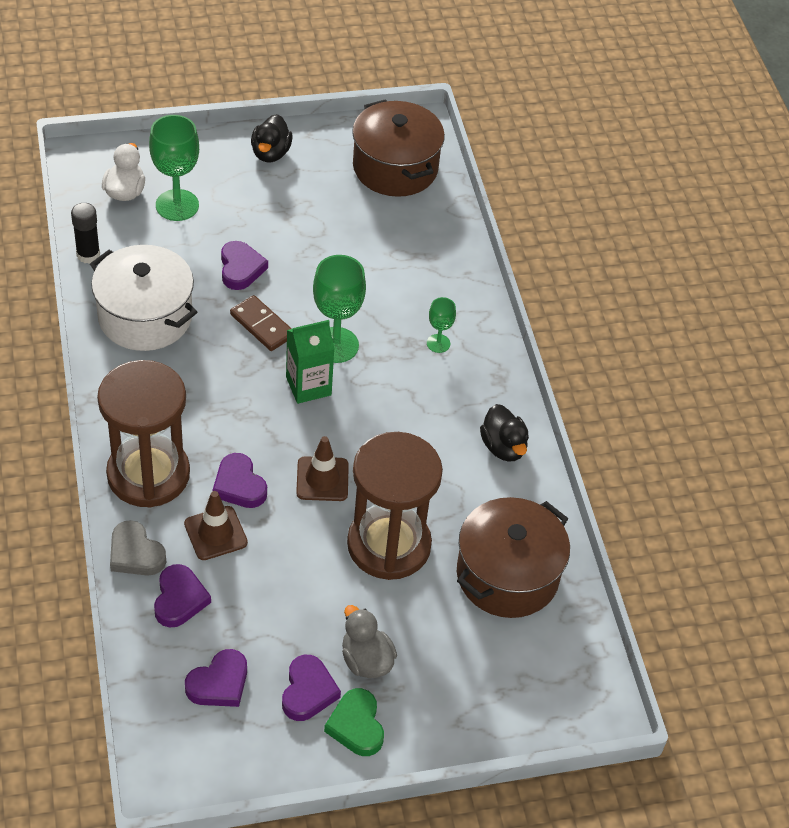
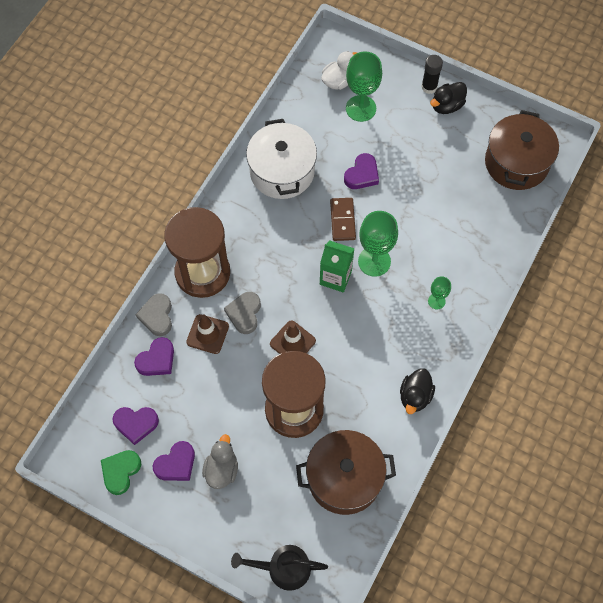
camera: 45 degrees right, 15 degrees up
(88, 255) = (284, 111): black glue stick -> black glue stick (429, 87)
(239, 485) = (244, 313): purple heart -> grey heart
(356, 725) = (183, 503): green heart -> green heart (120, 472)
(529, 710) = (283, 568): none -> black watering can

